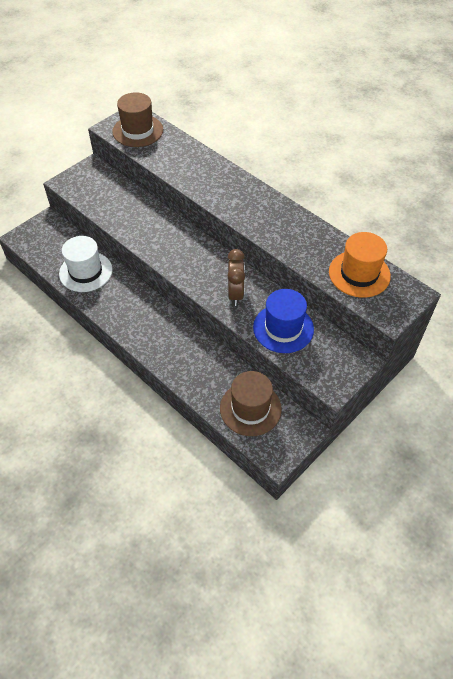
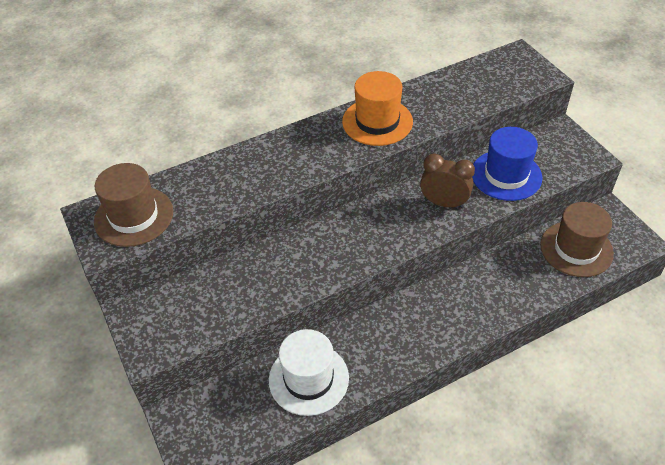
camera: 70 degrees left, 5 degrees down
(359, 274) = (481, 81): orange hat -> orange hat (377, 122)

